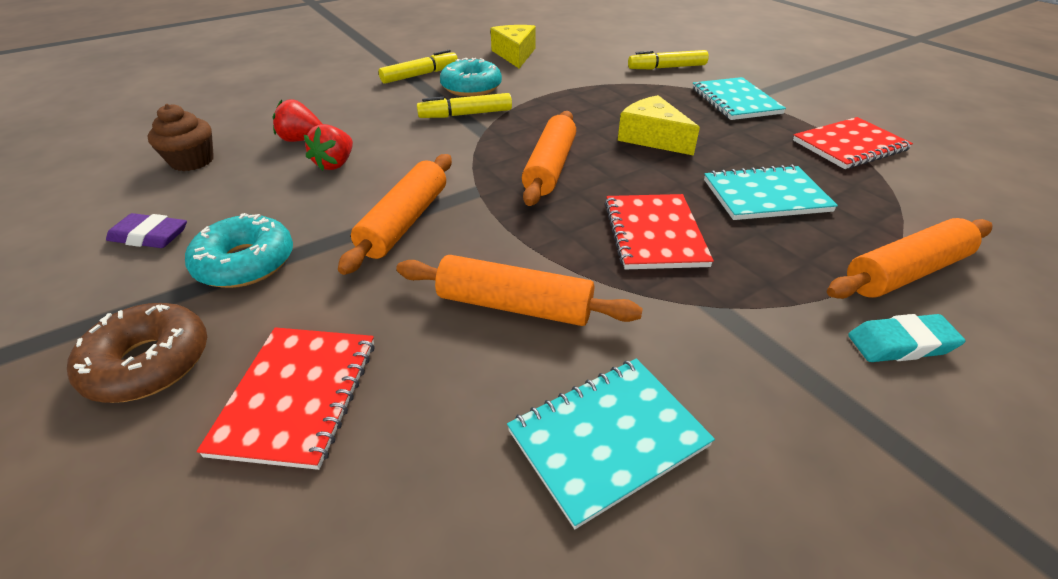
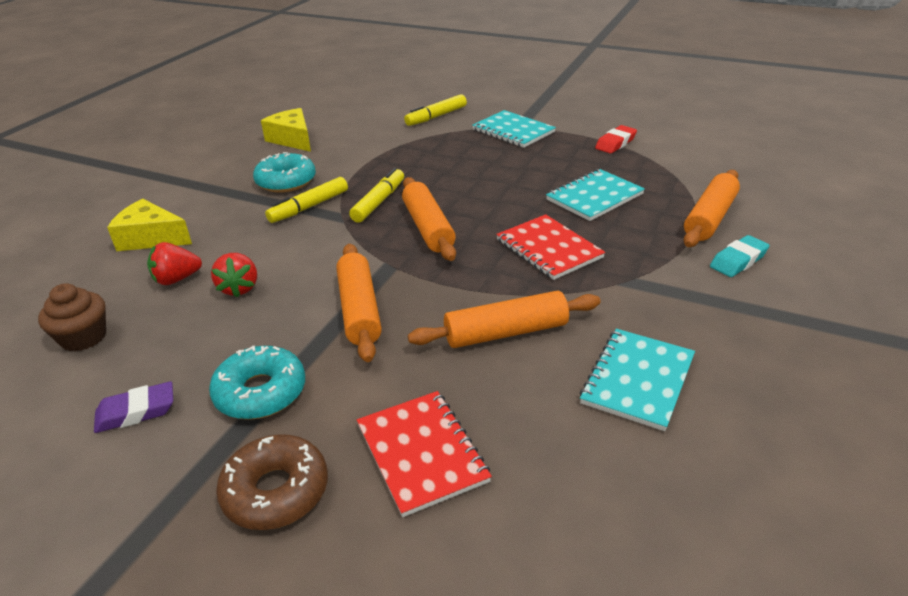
camera: 30 degrees left, 5 degrees down
(420, 75) = (221, 184): yellow marker -> yellow marker (379, 202)
(652, 138) = (481, 179): yellow cheese -> yellow cheese (151, 238)
(849, 145) = (615, 143): red notebook -> red eraser

